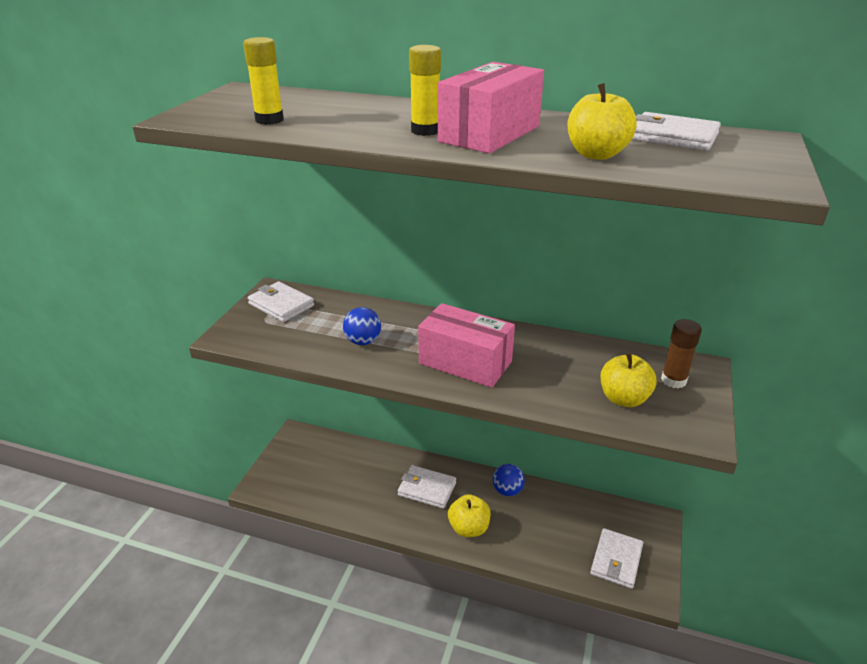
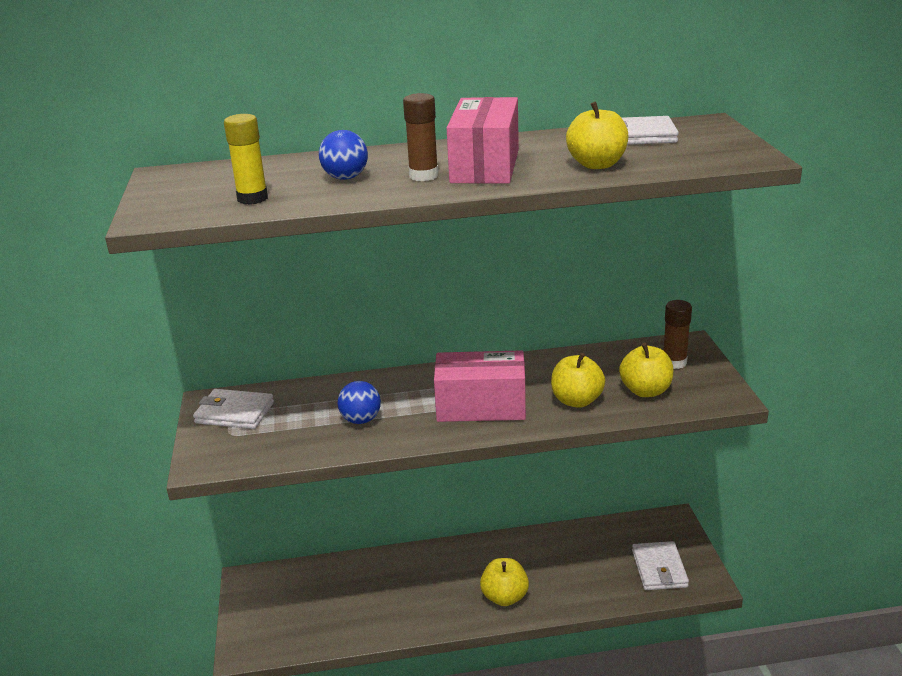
camera: 25 degrees left, 5 degrees down
(425, 131) = (423, 176): yellow glue stick -> brown glue stick
(427, 489) = (436, 578): white wallet -> none
(507, 490) = (519, 547): blue ball -> blue ball (345, 178)
(551, 386) = (576, 401): none -> yellow apple

